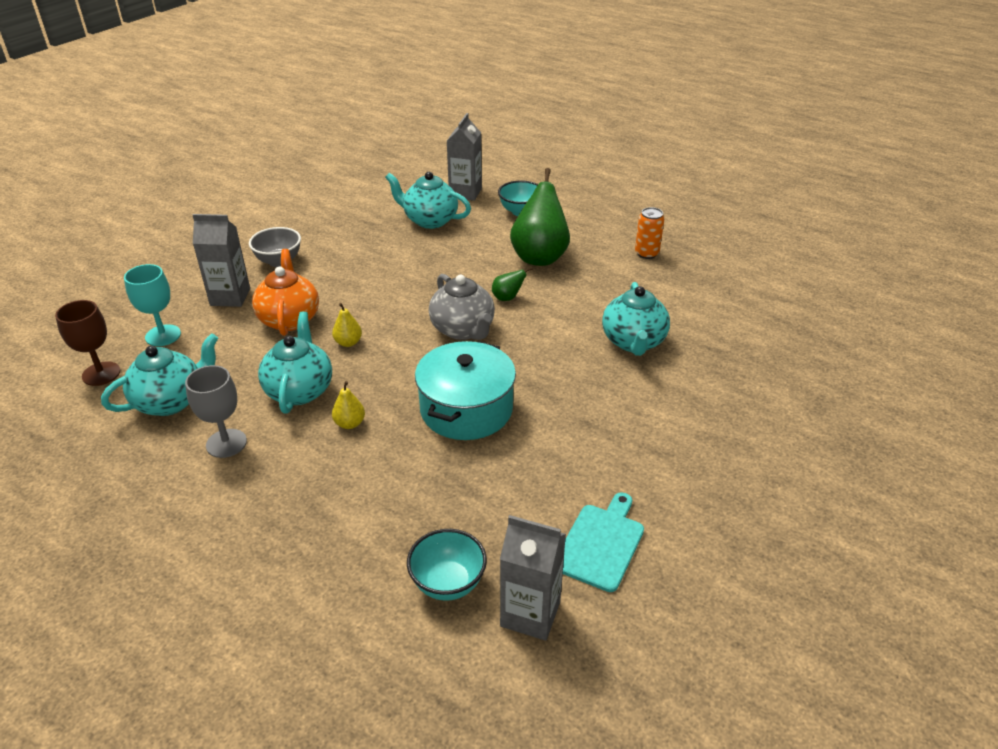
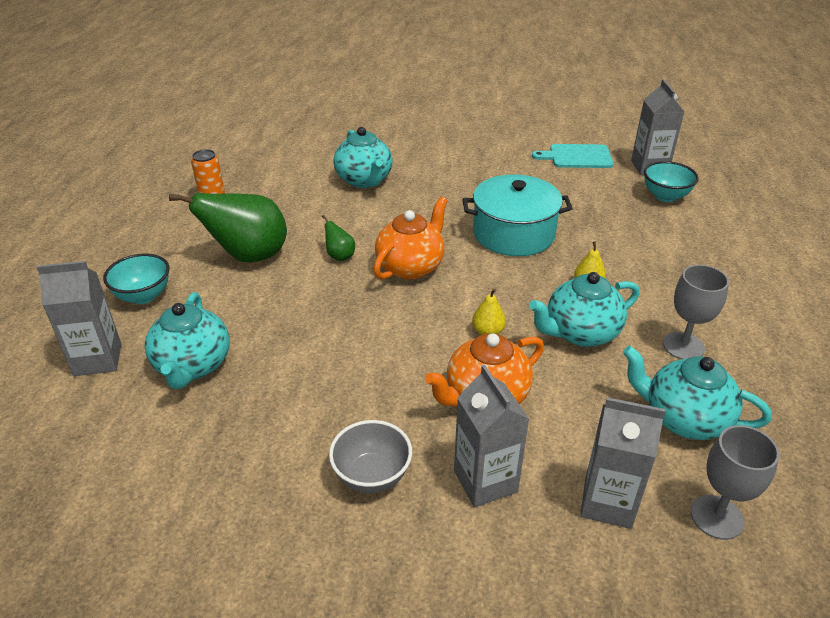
camera: 115 degrees left, 0 degrees up
(101, 374) = (717, 517): brown goblet -> grey goblet
(163, 335) = (607, 502): turquoise goblet -> grey carton
(463, 330) = (411, 266): grey teapot -> orange teapot
(633, 342) = (364, 180): turquoise teapot -> turquoise teapot turned 90 degrees clockwise

